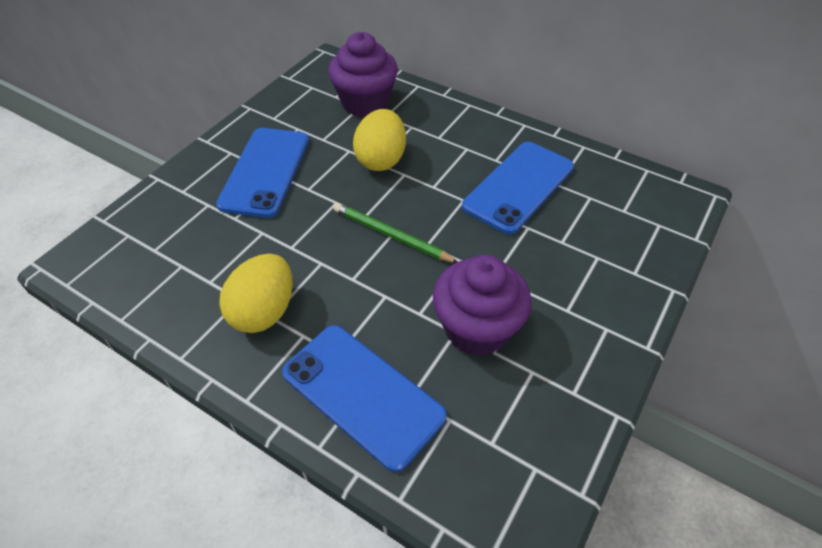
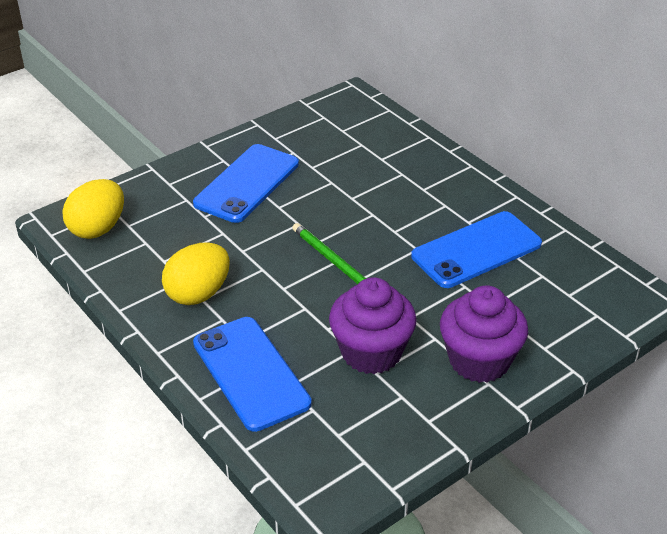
camera: 20 degrees right, 10 degrees down
(365, 102) = (368, 142): purple cupcake -> purple cupcake (479, 361)
(381, 159) = (357, 197): yellow egg -> yellow egg (98, 228)

